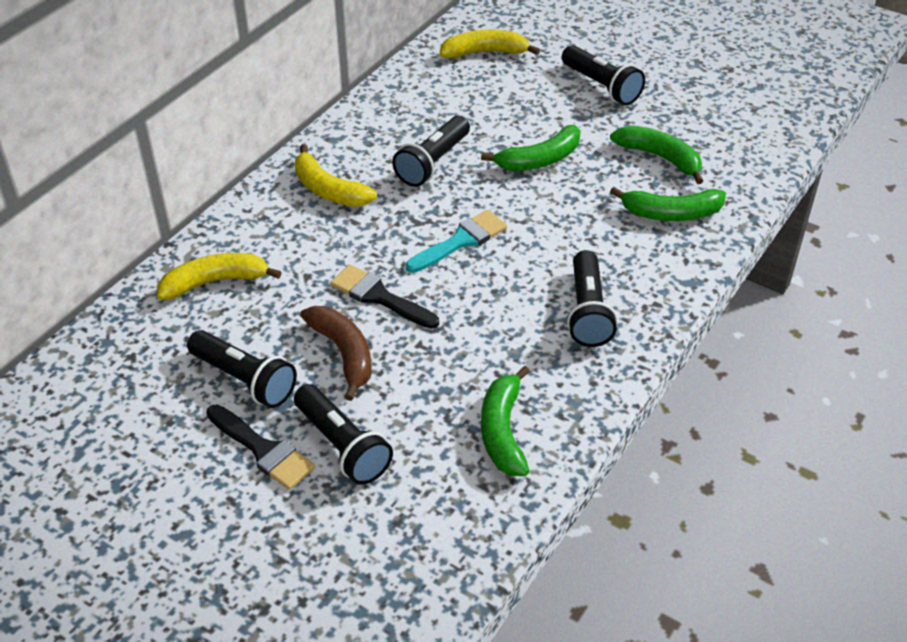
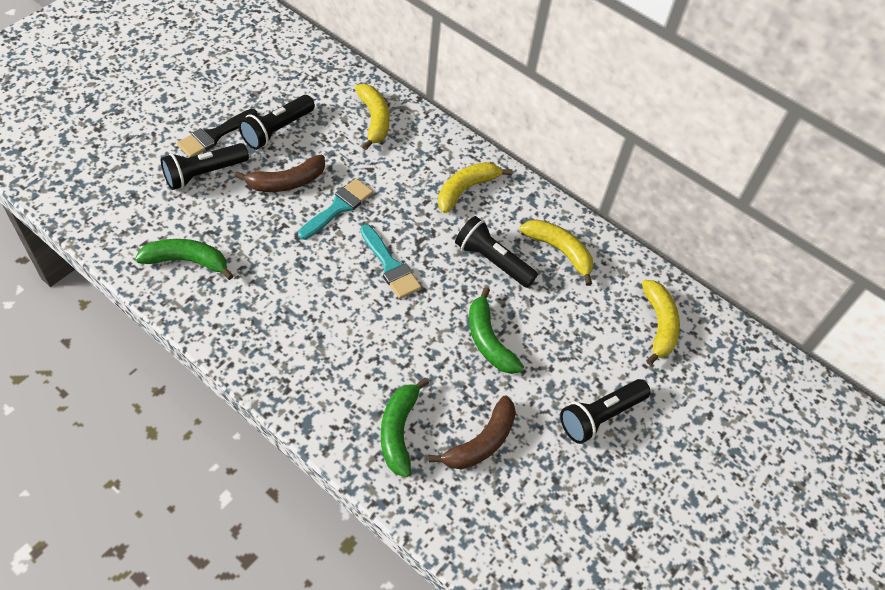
camera: 90 degrees right, 10 degrees up
(379, 297) = (338, 207): black brush -> turquoise brush
(407, 116) = (560, 251): none -> yellow banana
(588, 312) = (290, 337): black flashlight -> none
(660, 157) = (481, 442): green banana -> brown banana

